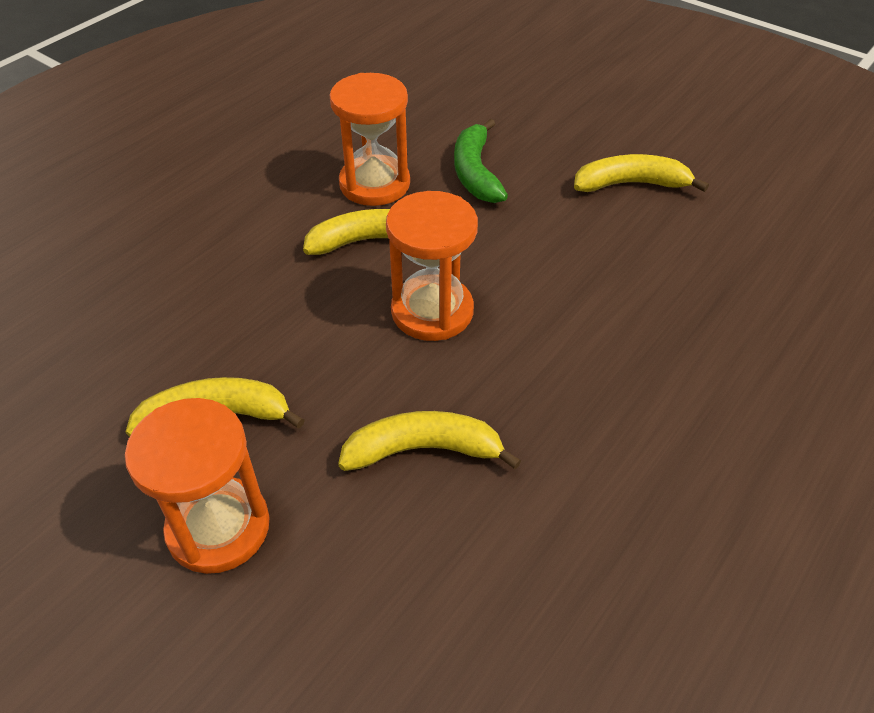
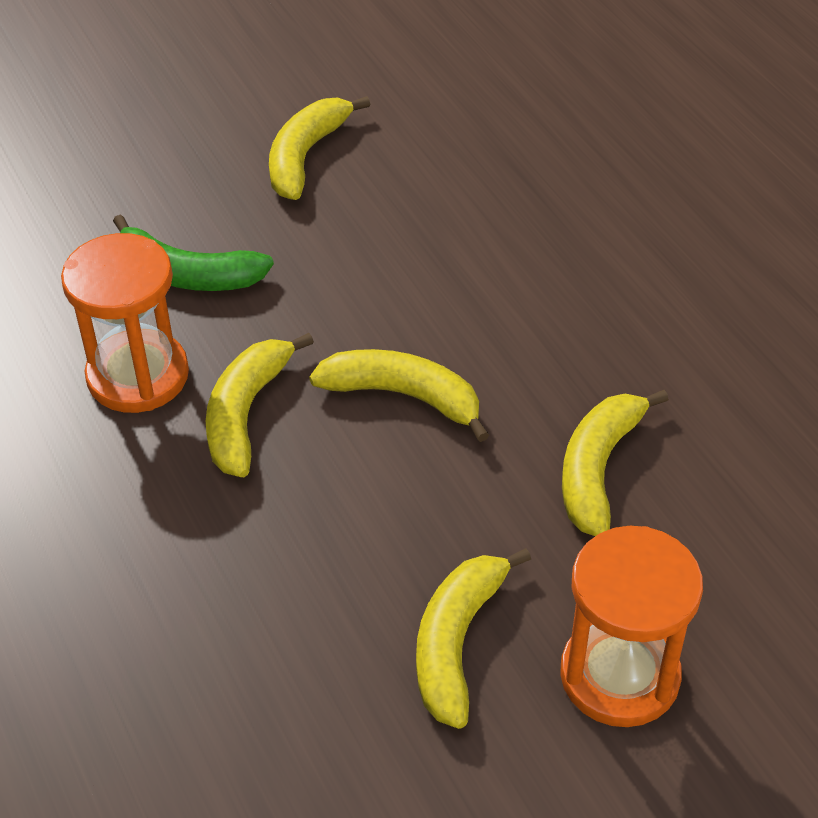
camera: 65 degrees left, 0 degrees up
(432, 311) = (404, 396): orange hourglass -> yellow banana

